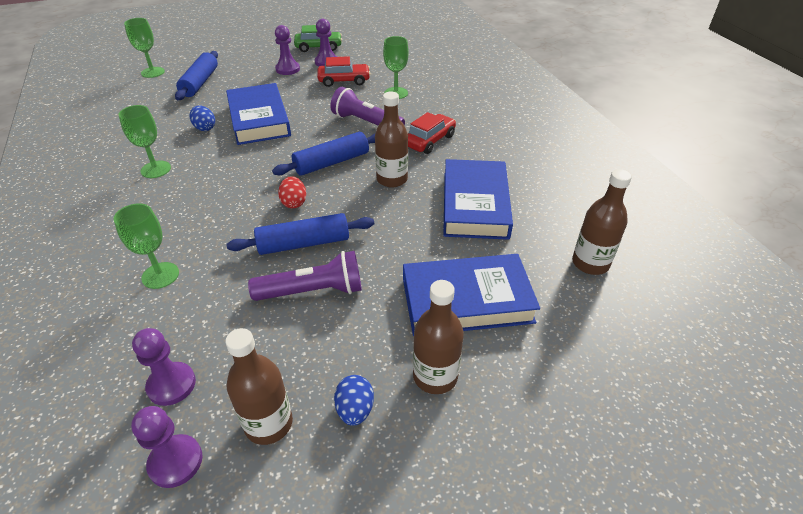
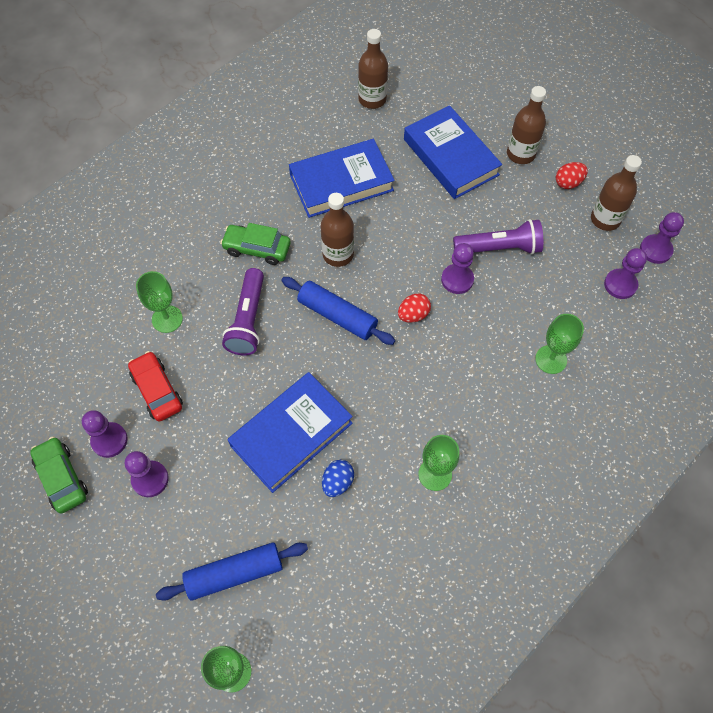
camera: 115 degrees left, 20 degrees up
(304, 243) = (457, 280): blue rolling pin -> purple pawn
(313, 291) = (499, 248): purple flashlight -> purple flashlight turned 120 degrees clockwise
(355, 410) = (568, 183): blue egg -> red egg
(429, 141) = (257, 249): red car -> green car

